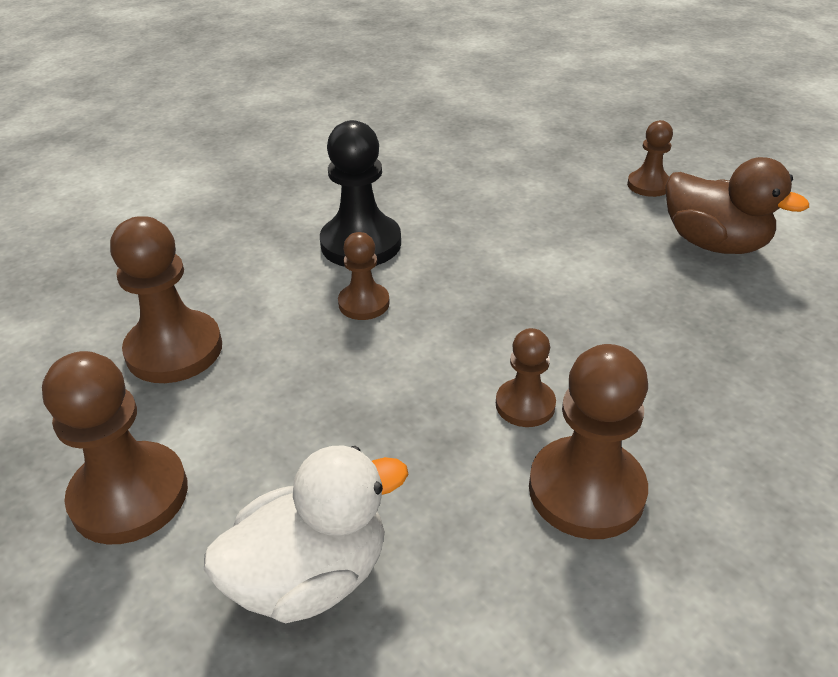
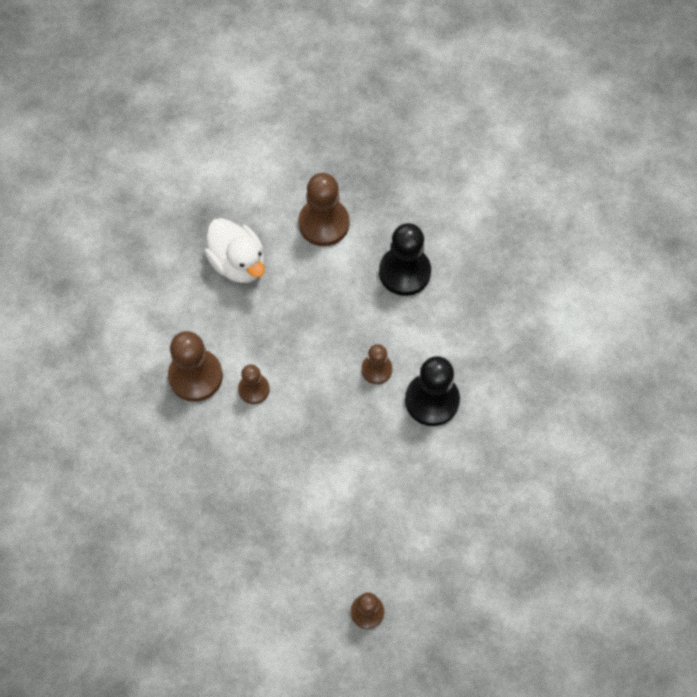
camera: 125 degrees right, 25 degrees up
(174, 350) = (404, 272): brown pawn -> black pawn
(311, 576) = (238, 263): white duck -> white duck turned 45 degrees counterclockwise
(714, 243) = (284, 586): brown duck -> none

